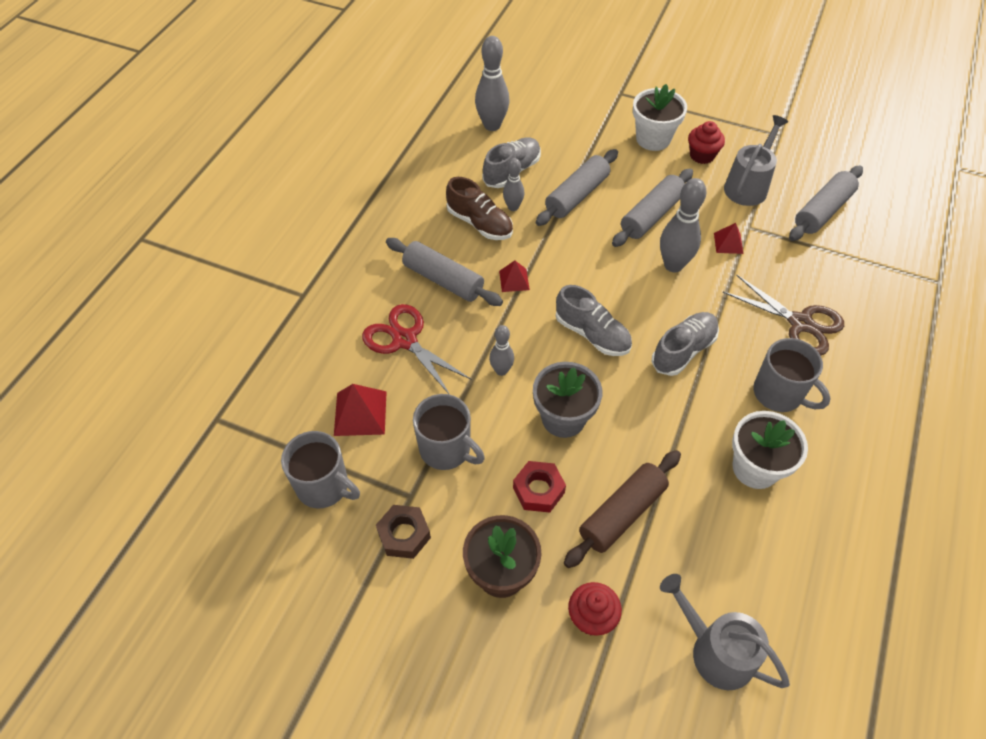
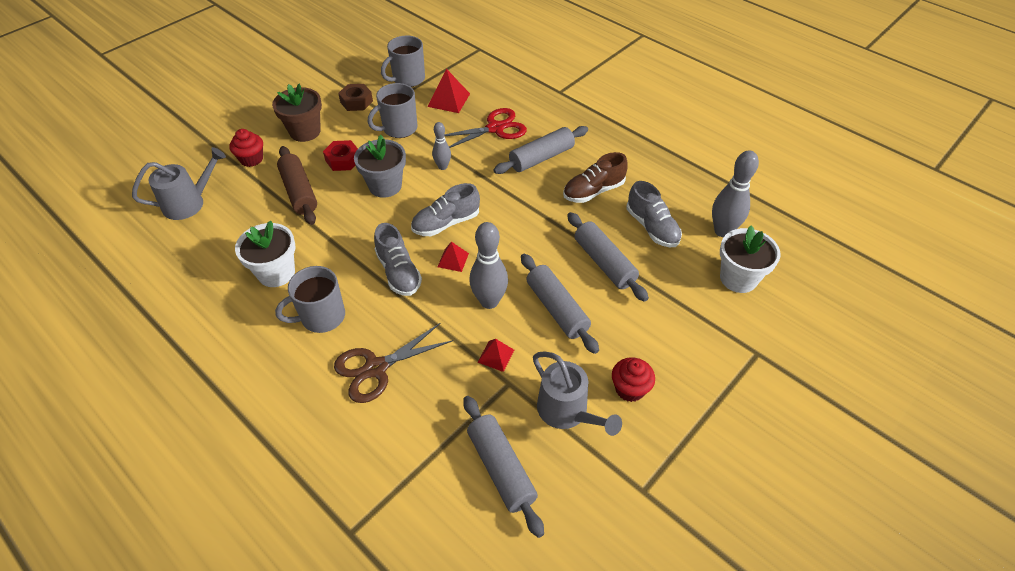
camera: 110 degrees right, 5 degrees down
(513, 207) = (605, 216): grey bowling pin -> none
(514, 280) = (522, 195): red pyramid -> red pyramid (453, 260)
(653, 139) = (669, 354): white flower pot -> white flower pot (738, 278)

